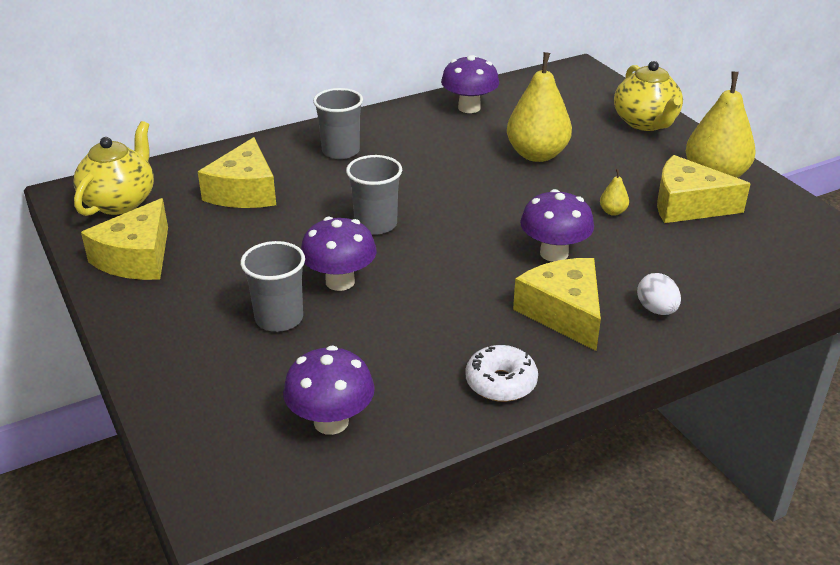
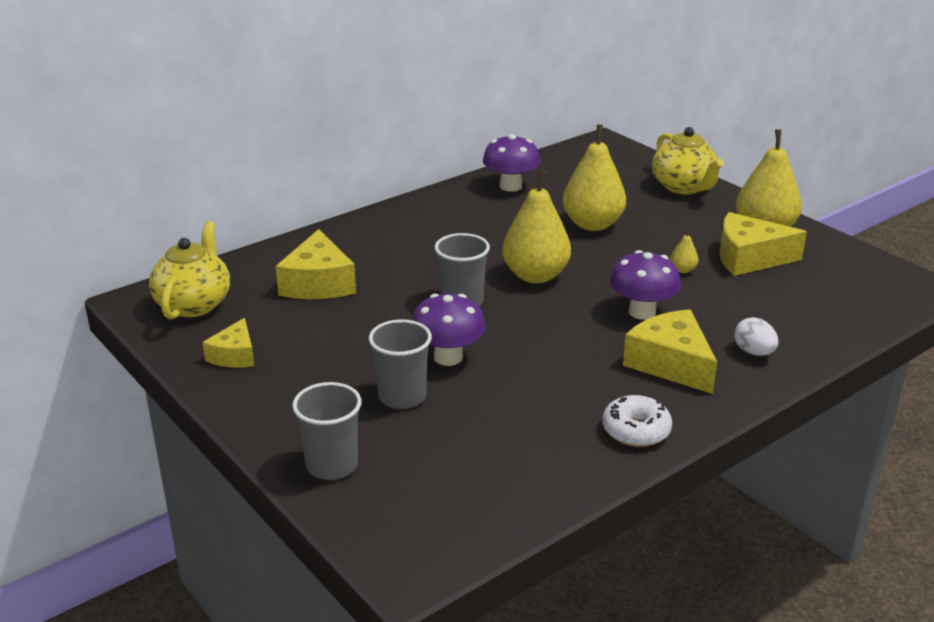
camera: 10 degrees left, 5 degrees down
(136, 258) = (234, 355): yellow cheese -> yellow cheese, size x0.61
(331, 422) = (490, 483): purple mushroom -> none
(340, 151) = (400, 237): grey cup -> grey cup (332, 465)
(459, 204) = (535, 276): none -> yellow pear

